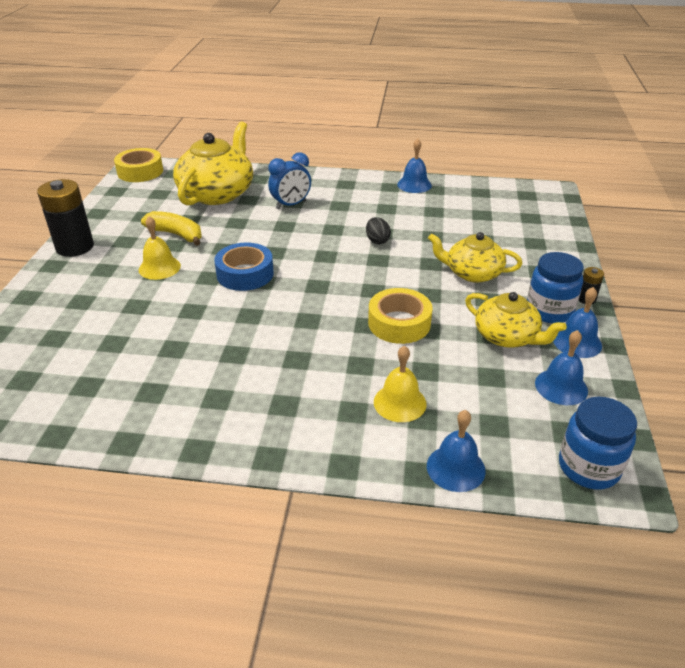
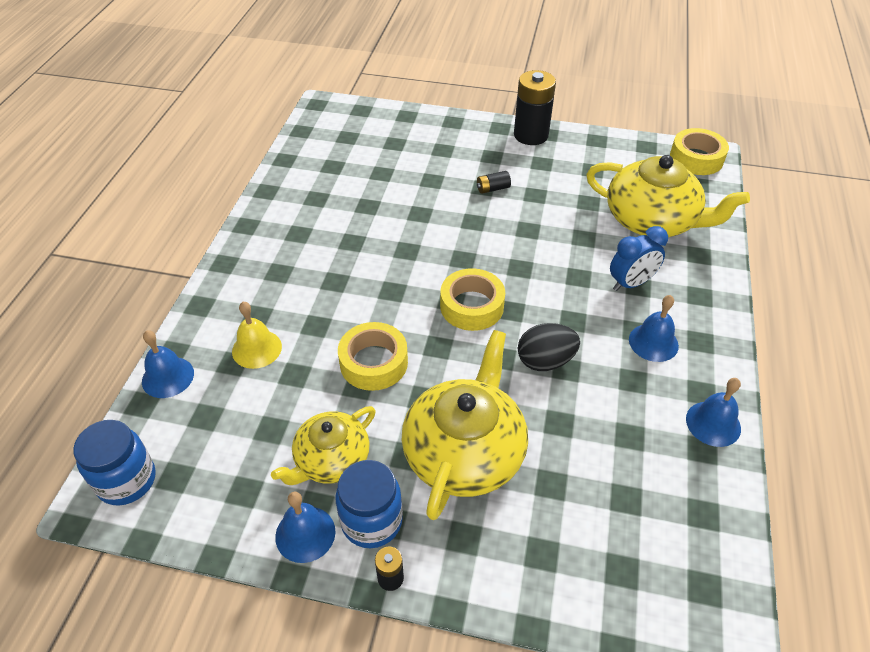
camera: 95 degrees right, 10 degrees up
(159, 267) = (492, 188): yellow bell -> black battery
(176, 234) = (555, 195): yellow banana -> none
(245, 274) = (477, 246): blue tape -> none
(291, 205) = (631, 283): blue clock -> blue clock turned 90 degrees counterclockwise
(323, 274) = (472, 306): none -> yellow tape
(377, 240) = (545, 361): black egg -> black egg, size x1.51
(472, 273) = (464, 452): yellow teapot -> yellow teapot, size x1.62
(561, 387) = (237, 491): blue bell -> blue bell (653, 342)

